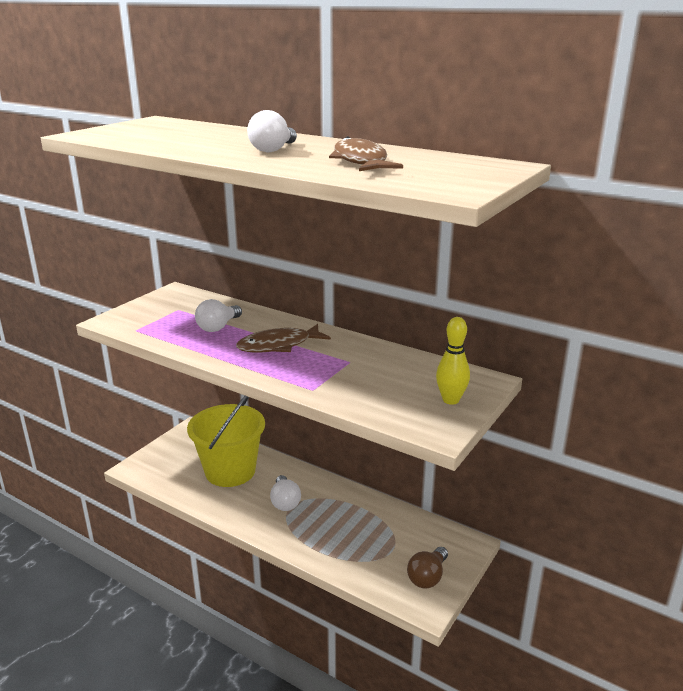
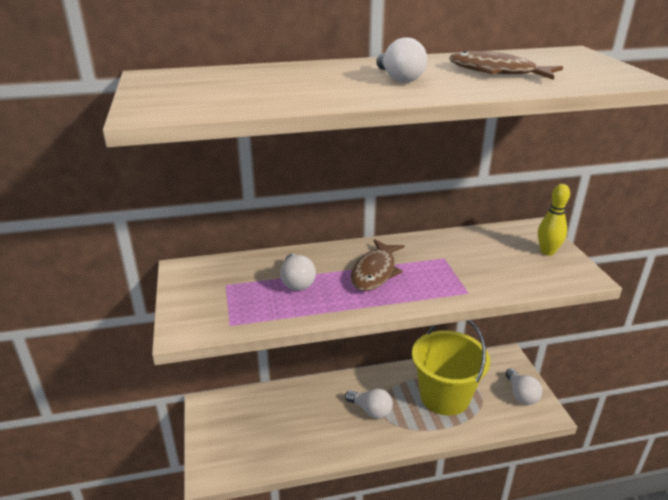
camera: 45 degrees left, 5 degrees up
(230, 471) = (295, 416): yellow bucket -> yellow bucket (444, 396)
(427, 577) = (521, 394): brown light bulb -> white light bulb

